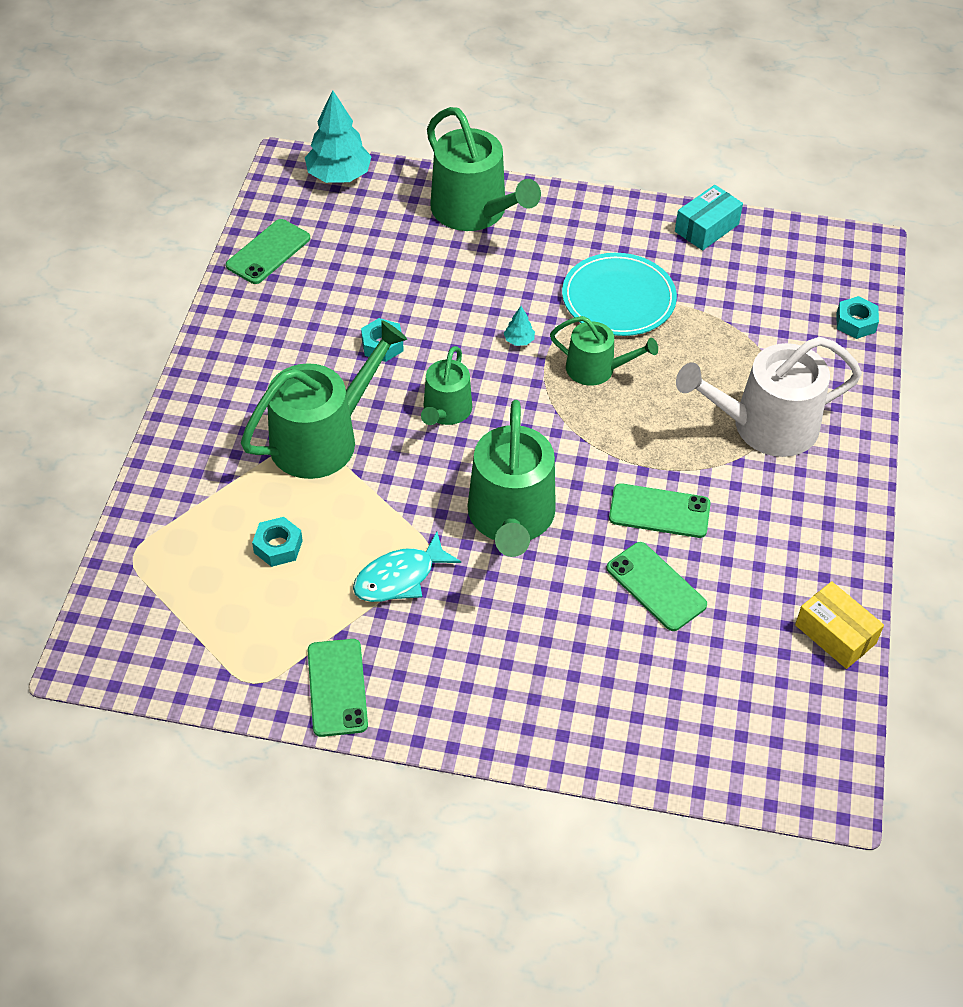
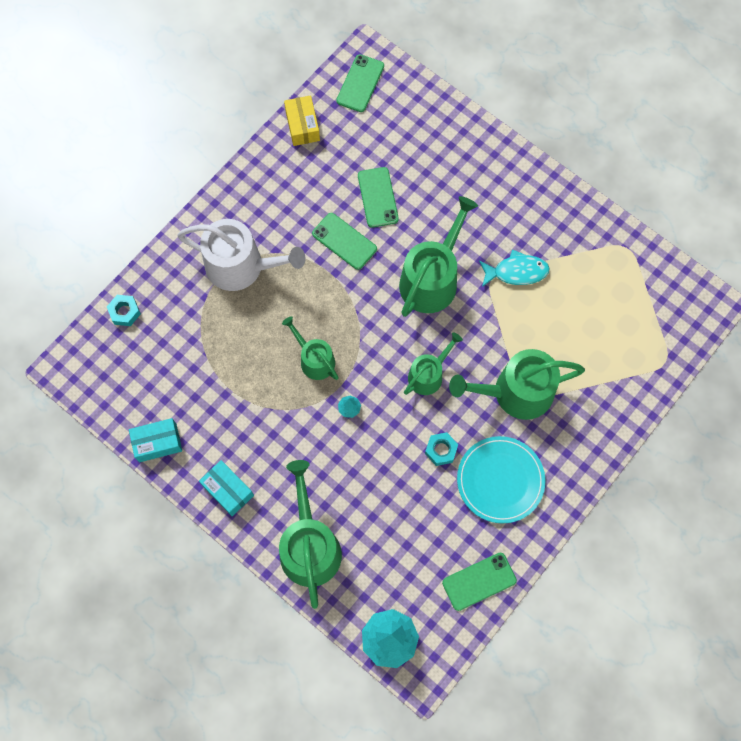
camera: 150 degrees left, 20 degrees up
(278, 546) = (577, 326): turquoise nut -> none
(337, 687) = (582, 223): green phone -> green phone (360, 83)
(597, 220) = (228, 490): none -> turquoise box
(618, 298) = (261, 410): turquoise plate -> turquoise plate (500, 480)

